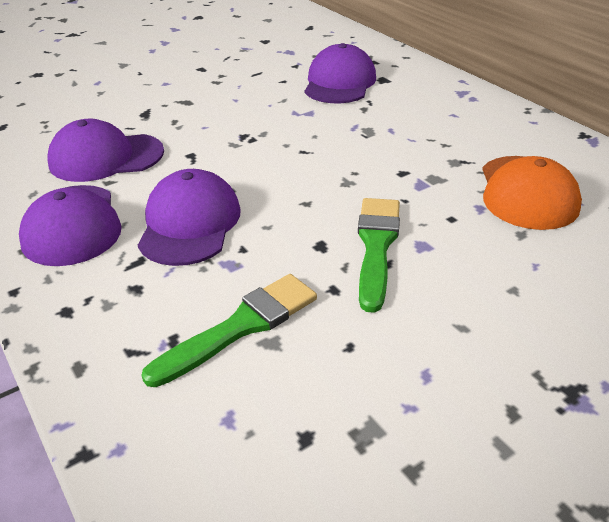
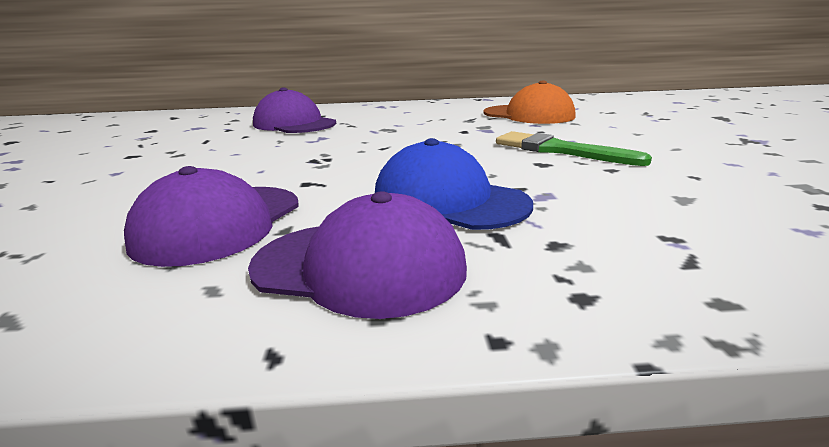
camera: 60 degrees left, 15 degrees down
(190, 224) = (449, 201): purple cap -> blue cap
(241, 326) = (656, 205): green brush -> none

